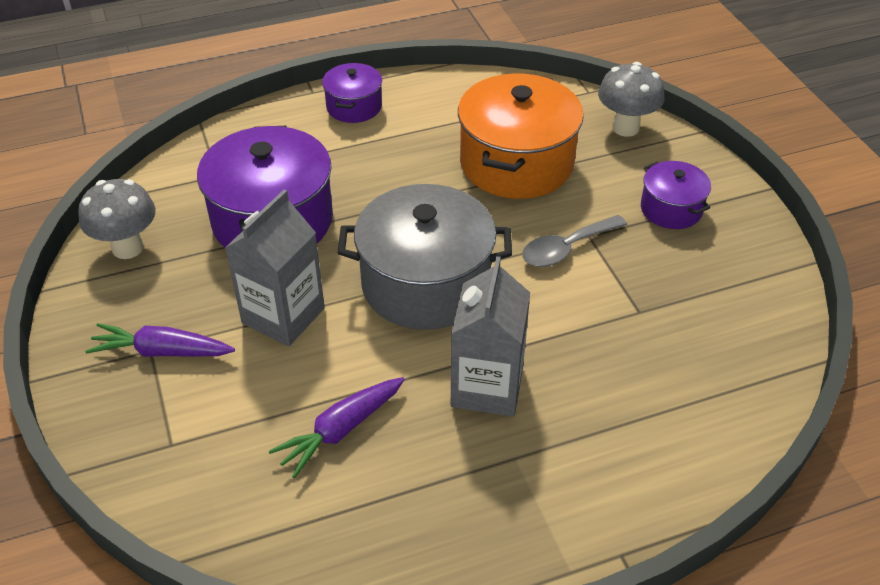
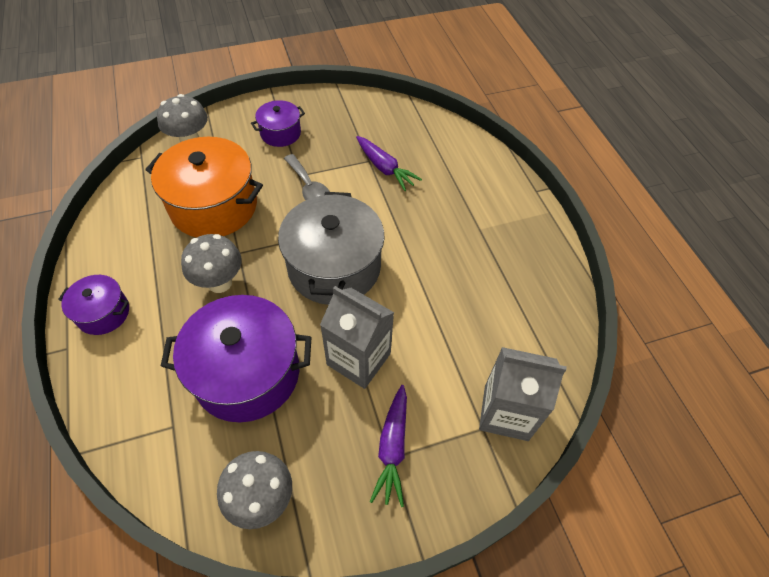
camera: 90 degrees left, 10 degrees up
(340, 431) = (465, 319): purple carrot -> purple carrot (385, 168)
(396, 184) = (220, 283): none -> grey mushroom
(487, 387) = (427, 238): grey carton -> grey carton (506, 412)

